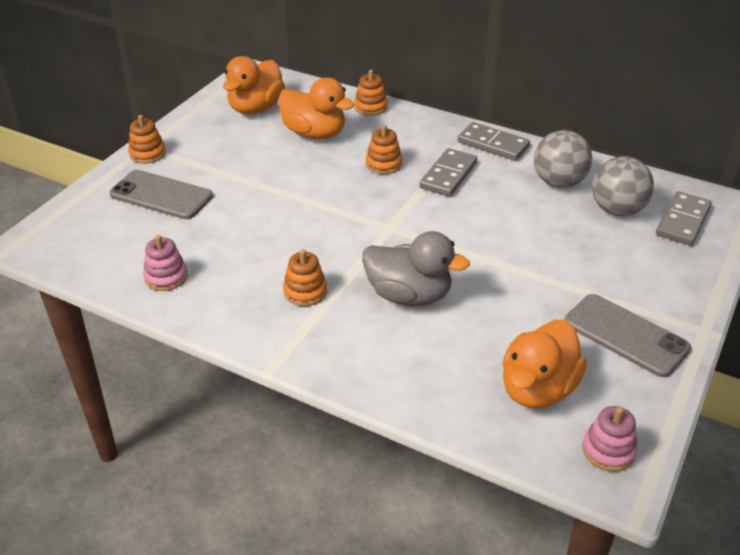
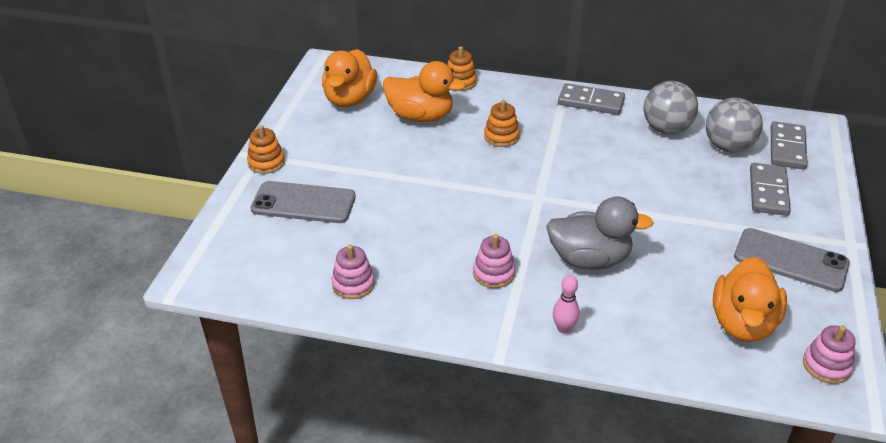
camera: 15 degrees left, 0 degrees up
(305, 291) = (493, 273): orange stacking toy -> pink stacking toy
(346, 357) = (564, 328): none -> pink bowling pin
(448, 175) = (566, 138): grey domino -> grey domino (768, 192)

